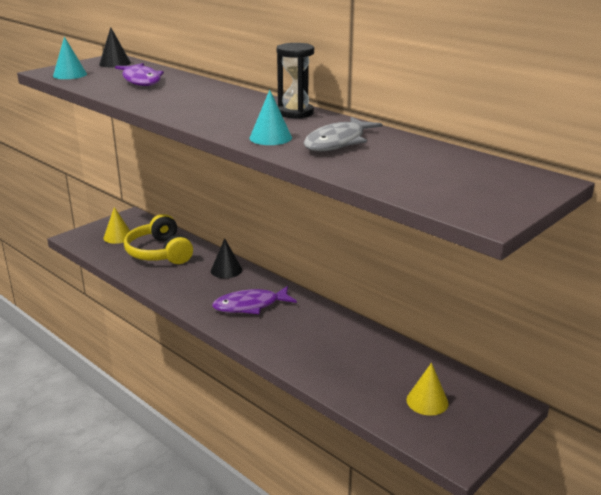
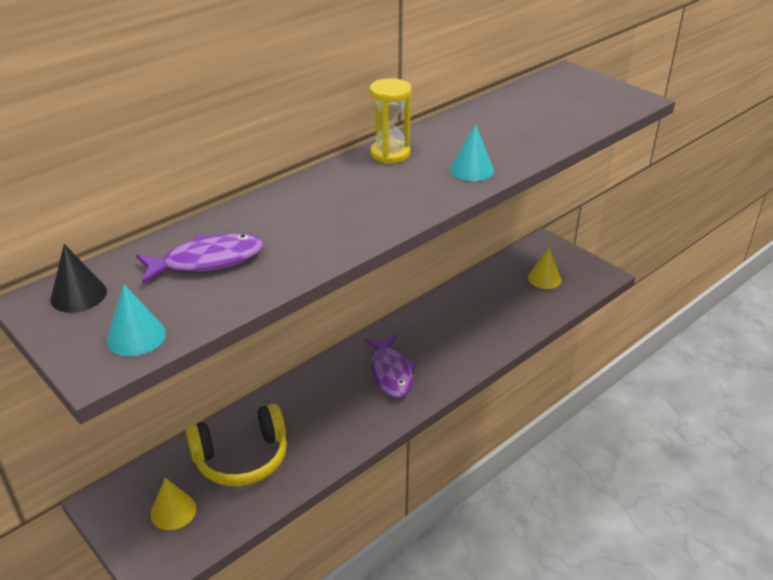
camera: 85 degrees left, 10 degrees up
(226, 270) = (307, 391): black cone -> none
(295, 113) = (390, 154): black hourglass -> yellow hourglass
(338, 142) = (485, 138): grey fish -> none

